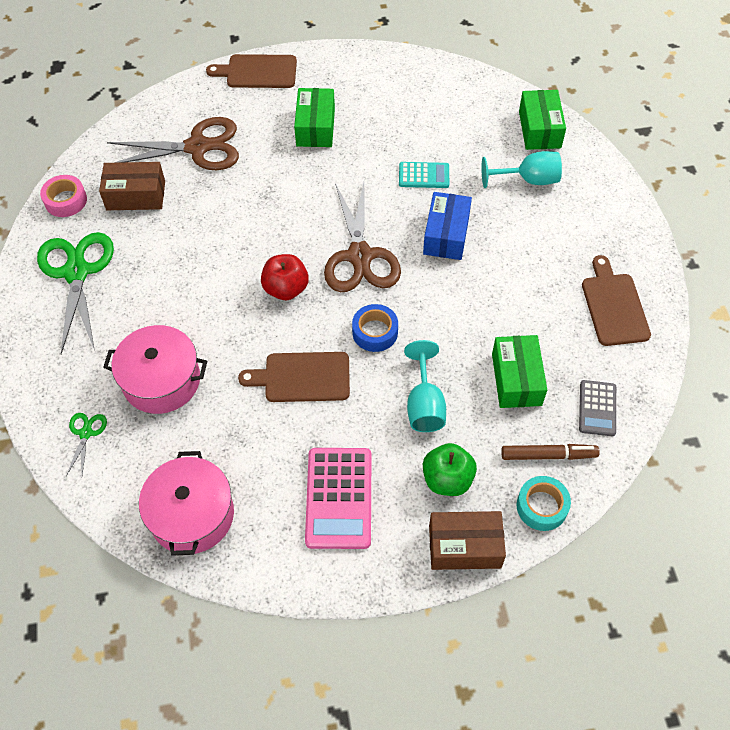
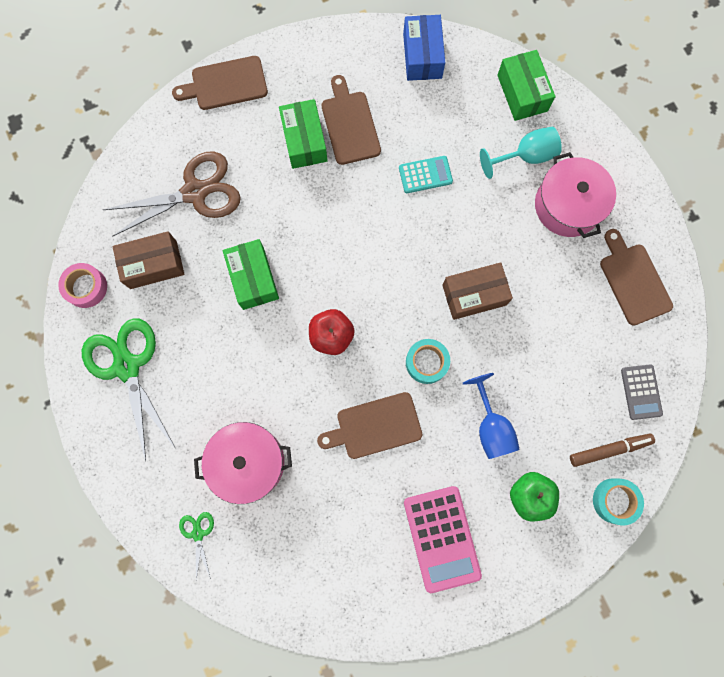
camera: 15 degrees left, 20 degrees up
(192, 515) = (319, 588): pink pot -> pink pot (567, 205)
(360, 256) = (390, 282): brown scissors -> none
(363, 123) = (350, 124): none -> brown cutting board
(375, 332) = (426, 362): blue tape -> turquoise tape
(424, 405) = (491, 427): turquoise goblet -> blue goblet
(446, 235) = (464, 239): blue box -> blue box (422, 56)
(464, 546) = (559, 555): brown box -> brown box (474, 295)
(516, 379) = (565, 380): green box -> green box (253, 278)

